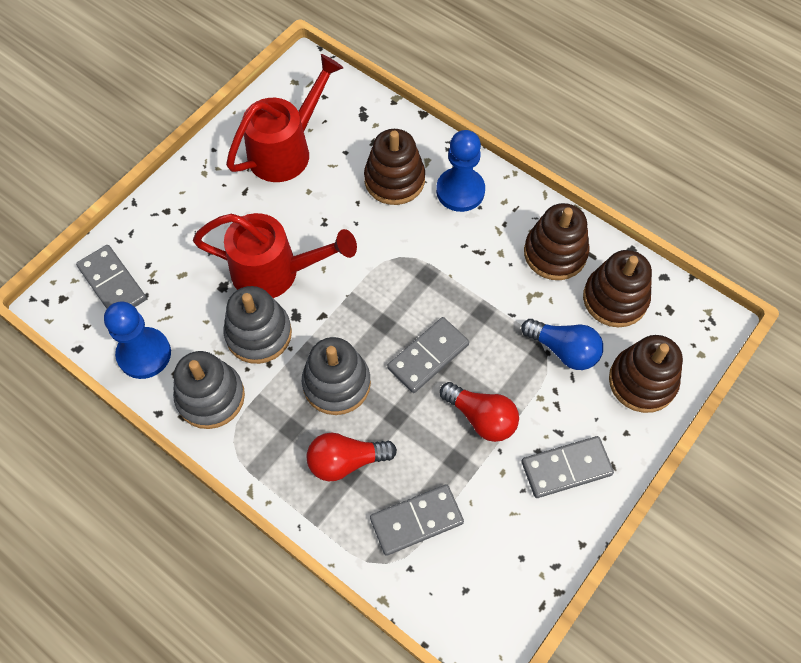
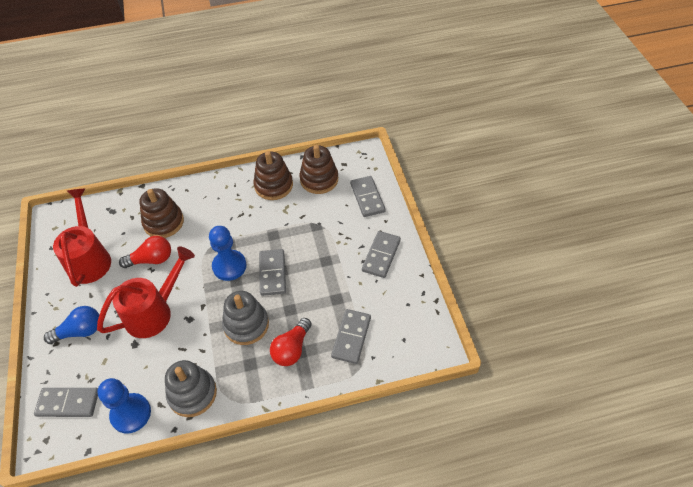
camera: 50 degrees left, 10 degrees down
(259, 334) = (181, 344): grey stacking toy -> none
(460, 191) = (201, 199): blue pawn -> blue pawn (229, 266)
(481, 418) = (325, 273): red light bulb -> red light bulb (151, 259)
(563, 350) = (324, 216): blue light bulb -> blue light bulb (80, 331)
(642, 381) = (367, 198): brown stacking toy -> grey domino

